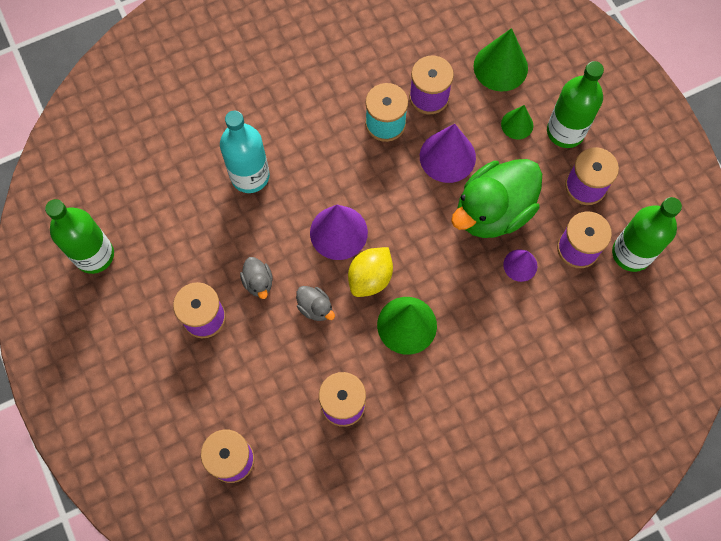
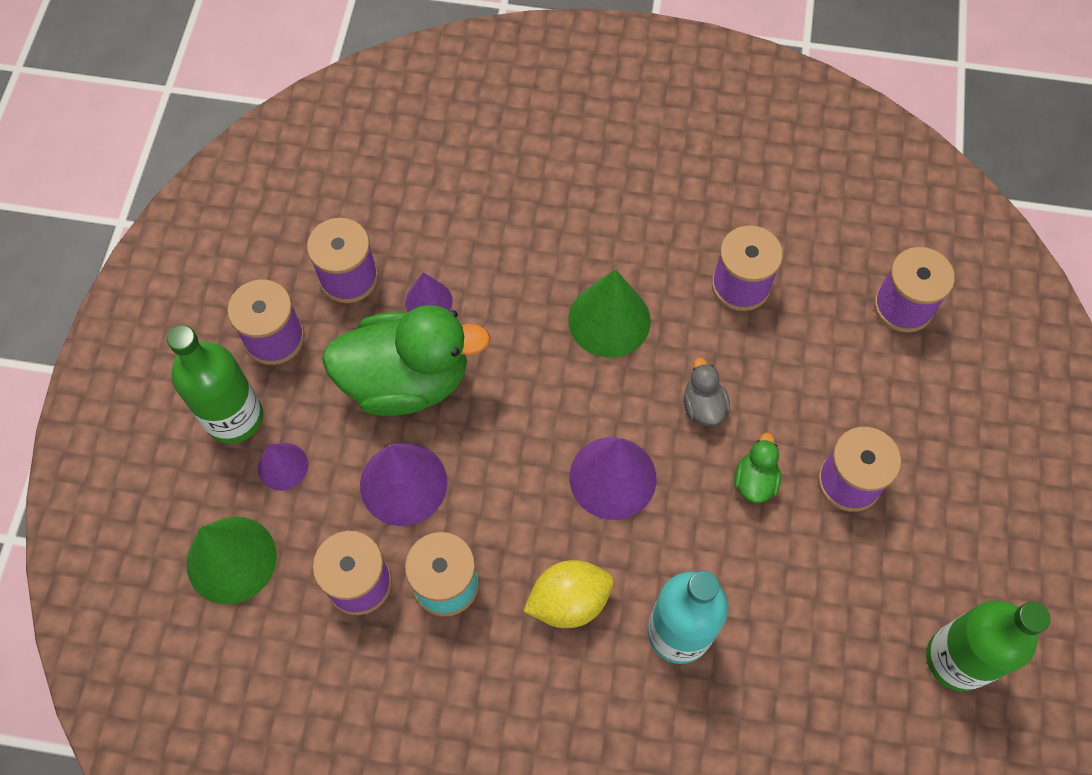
camera: 145 degrees left, 5 degrees down
(258, 282) = (755, 480): grey duck -> green duck
(370, 278) = (613, 398): yellow lemon -> yellow lemon (569, 601)
(517, 124) = (283, 466): green cone -> purple cone
(631, 253) = (296, 235): green bottle -> none

